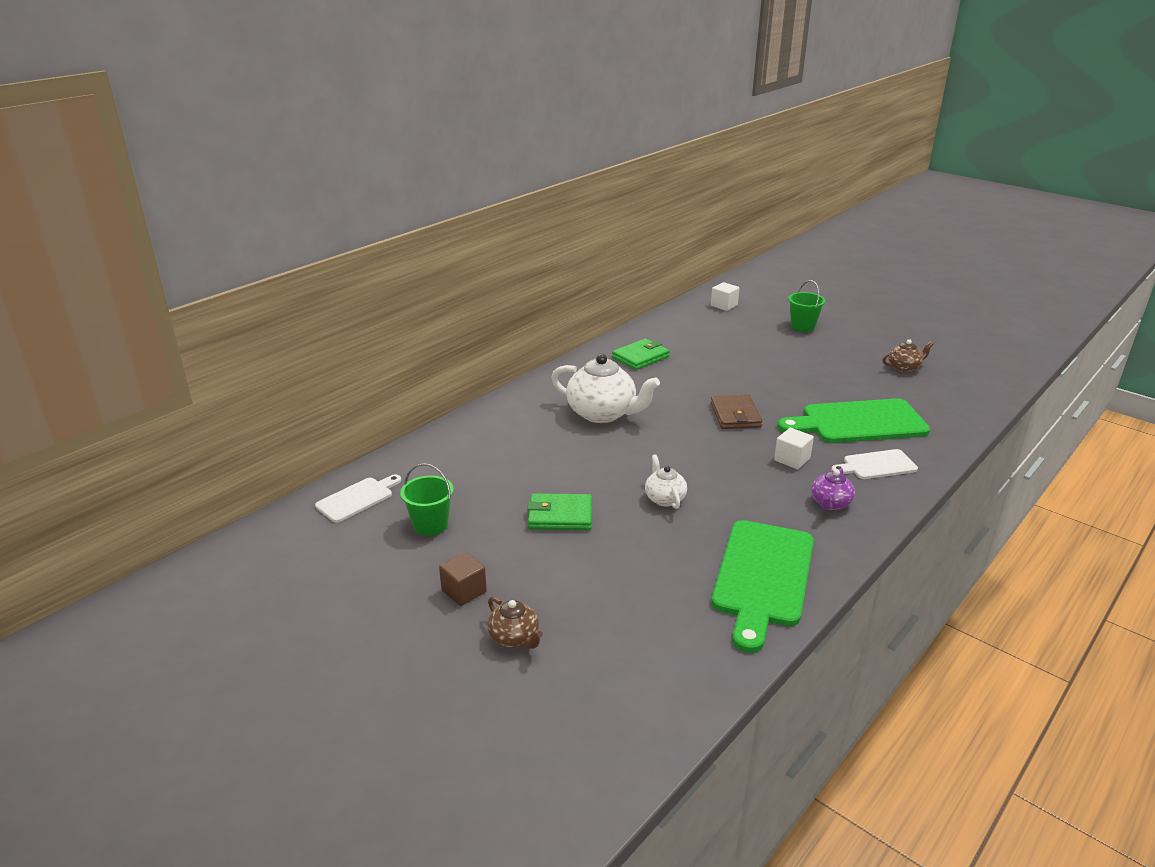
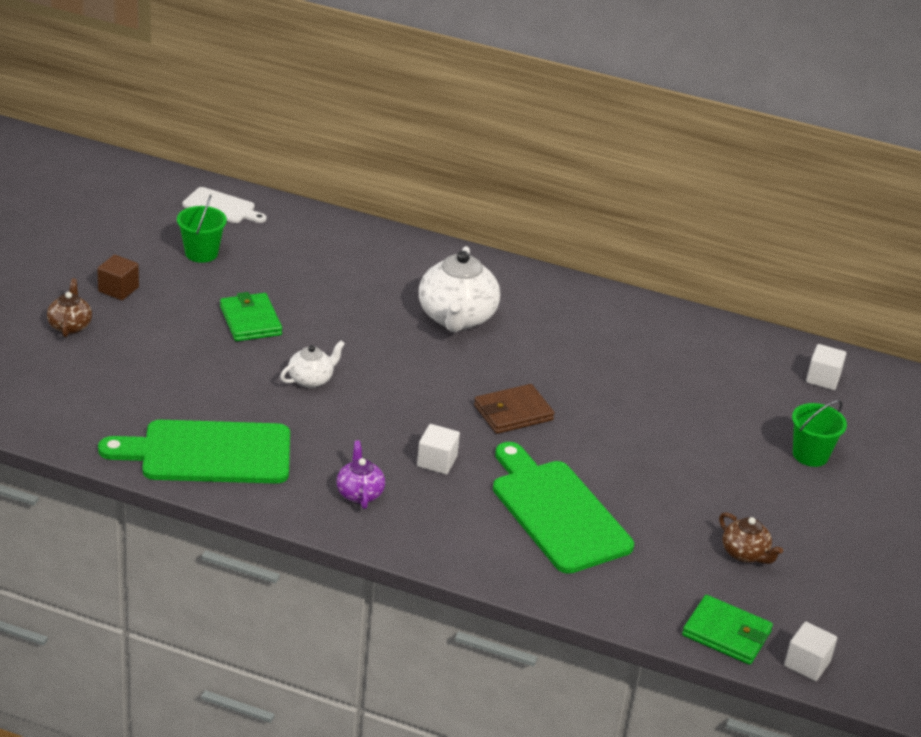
camera: 65 degrees right, 5 degrees up
(515, 638) = (70, 326): brown teapot -> brown teapot turned 150 degrees clockwise
(640, 357) = (611, 327): green wallet -> green wallet (726, 633)
(830, 504) = (359, 493): purple teapot -> purple teapot turned 75 degrees clockwise
(876, 465) = (461, 527): white cutting board -> none
(1011, 373) = (807, 664): none -> white cube

